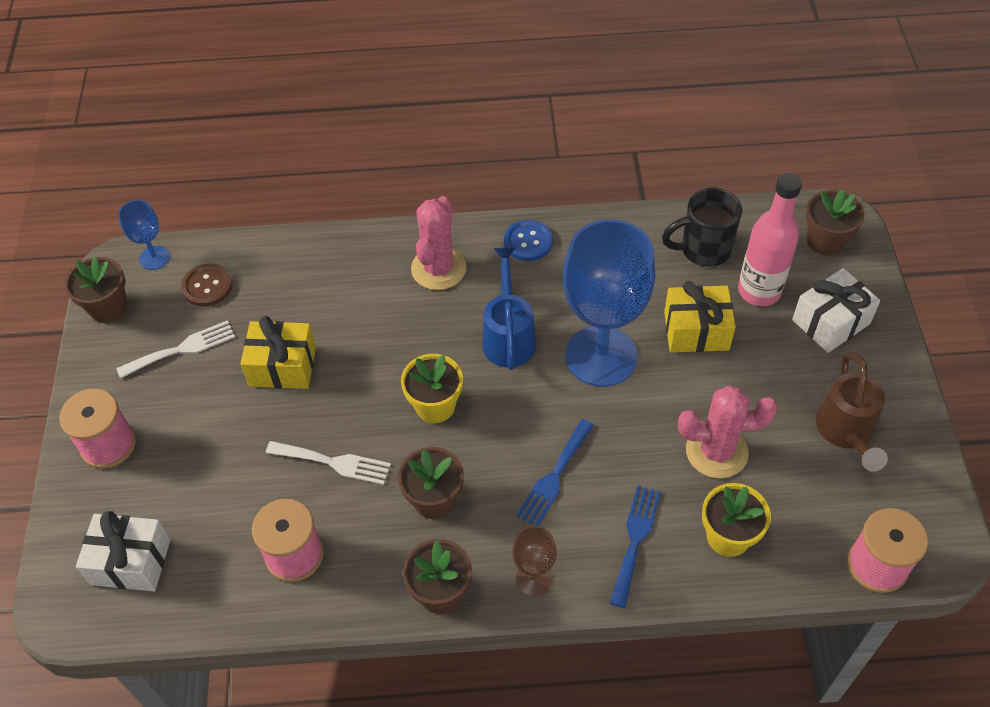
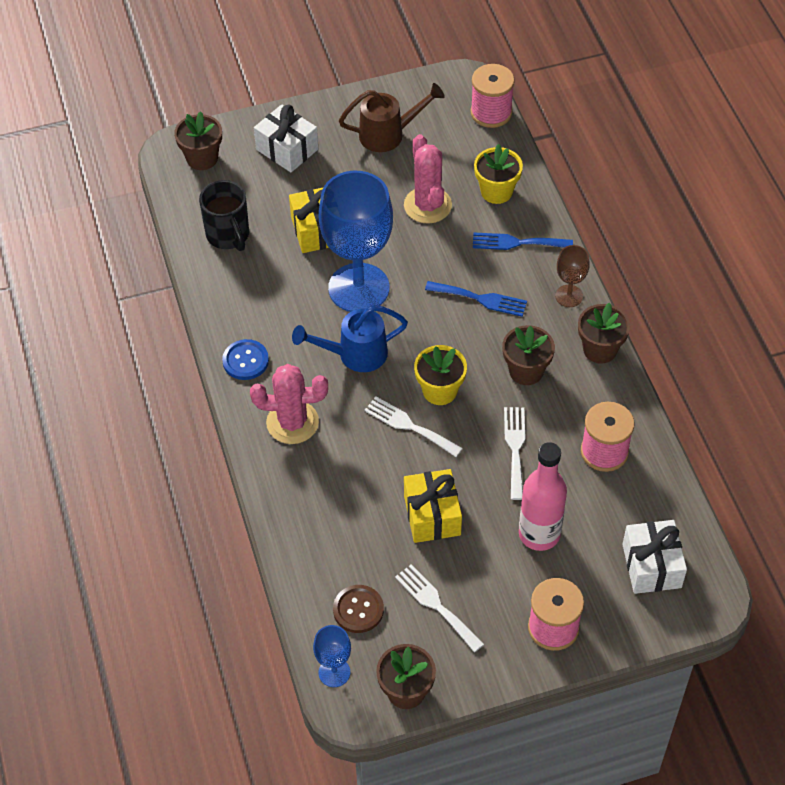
camera: 105 degrees left, 0 degrees up
(399, 368) = (409, 426): none -> white fork
(759, 291) = (266, 195): pink bottle -> pink bottle (539, 534)

